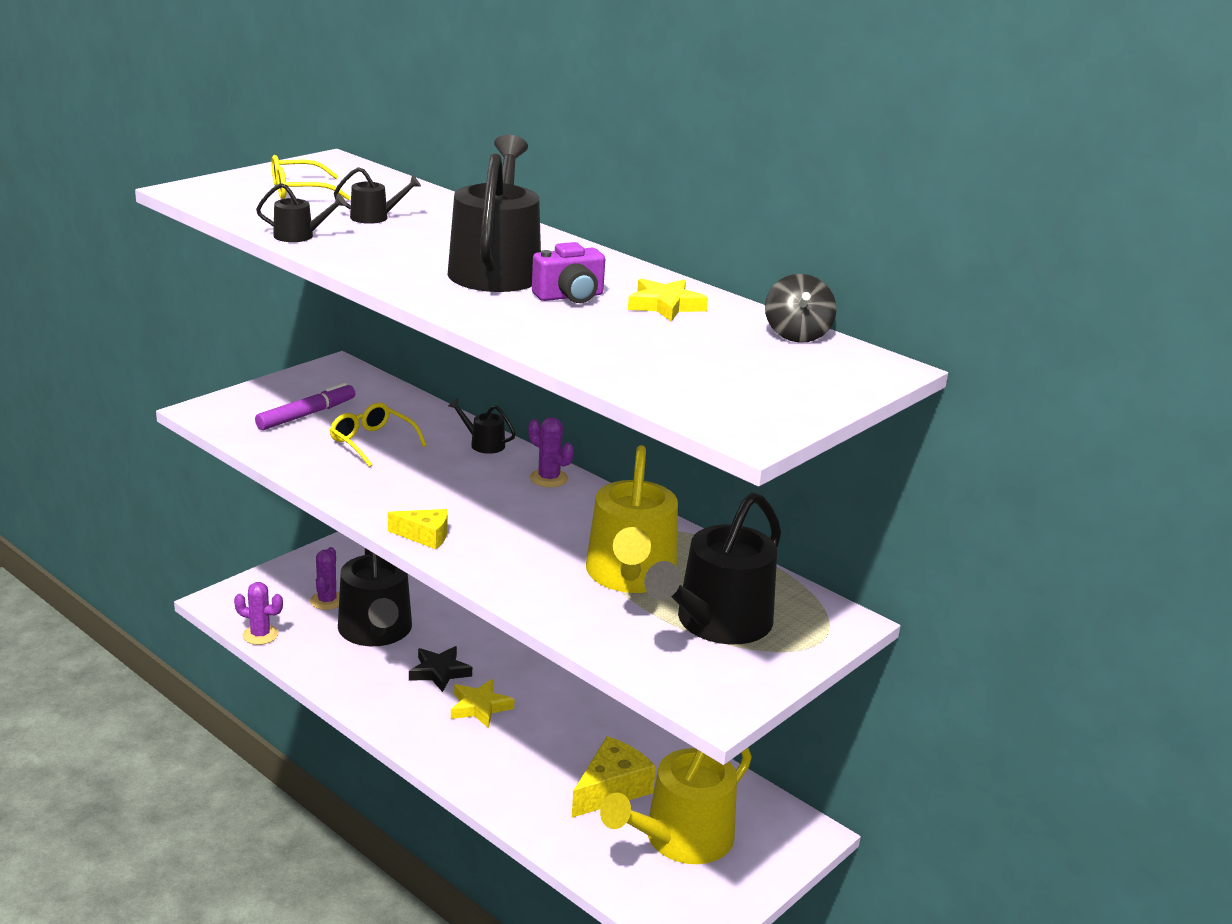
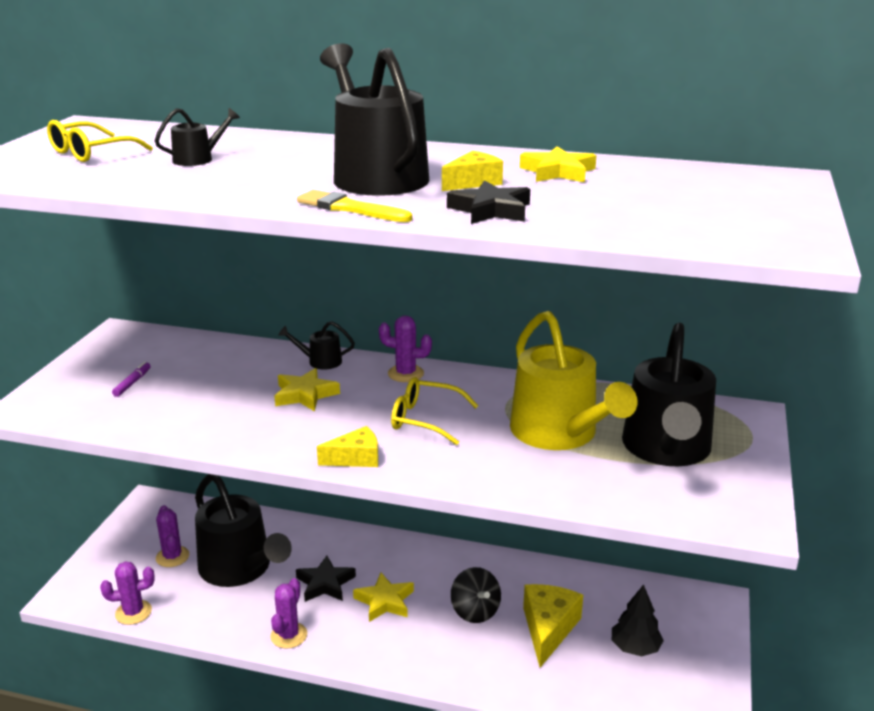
camera: 25 degrees left, 0 degrees up
(299, 236) = (148, 188): black watering can -> none
(306, 415) = (132, 383): purple marker -> purple marker, size x0.52
(372, 442) = (220, 389): yellow glasses -> yellow glasses (425, 419)
(372, 702) = (289, 635): none -> purple cactus
(427, 294) = (349, 208): none -> yellow brush
(439, 469) = (305, 394): none -> yellow star
(540, 326) = (491, 210): none -> black star
(570, 296) = (473, 182): purple camera -> yellow cheese
(681, 839) = (635, 648): yellow watering can -> black tree
(797, 334) = (688, 169): black spinning top -> black spinning top (475, 611)

